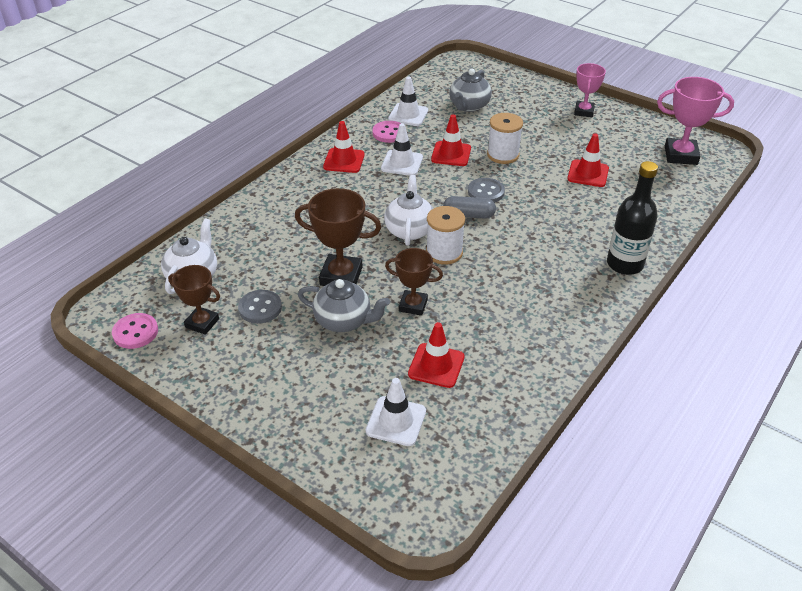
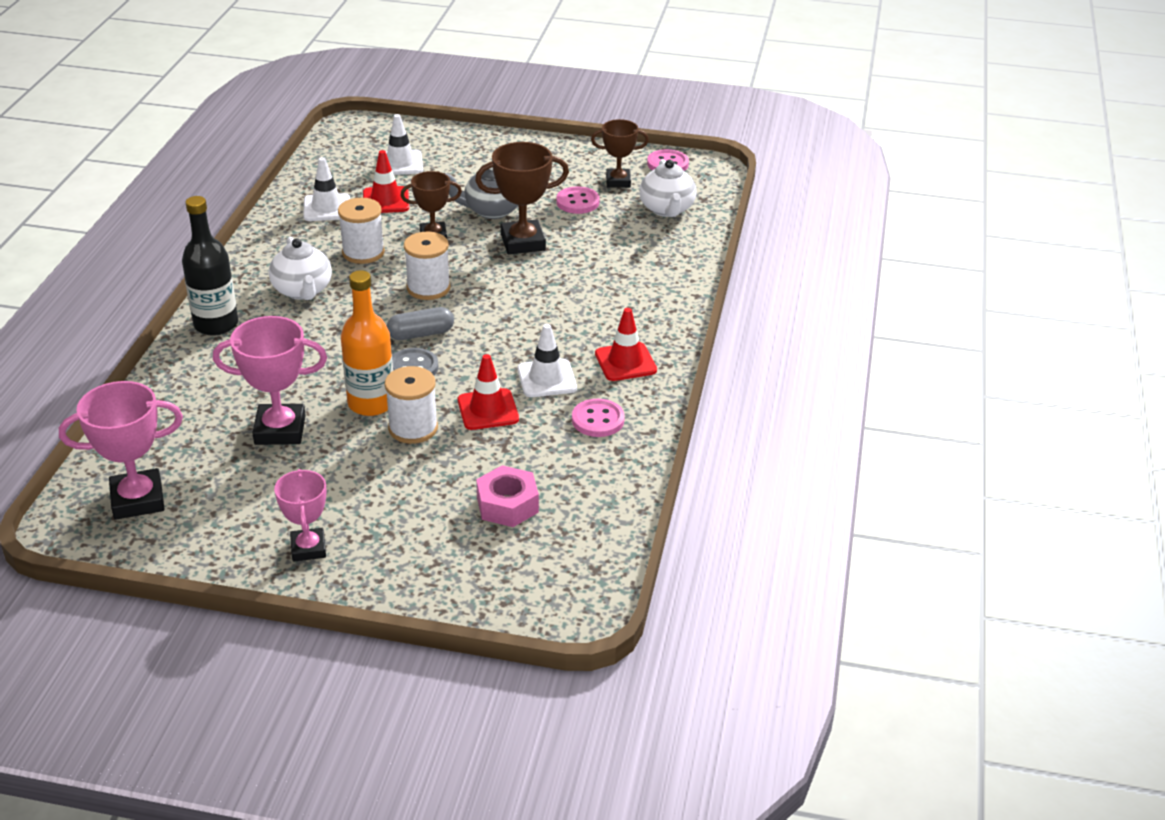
camera: 155 degrees right, 5 degrees down
(260, 308) = (577, 202): grey button -> pink button
(408, 115) = (592, 460): white traffic cone -> white traffic cone (327, 208)
(409, 230) = (481, 301): white teapot -> white teapot (302, 291)
(469, 106) = (507, 505): grey teapot -> pink nut
(483, 304) = (363, 252): none -> white spool
(523, 176) = (371, 403): none -> orange bottle
(588, 174) = (280, 430): red traffic cone -> pink trophy

